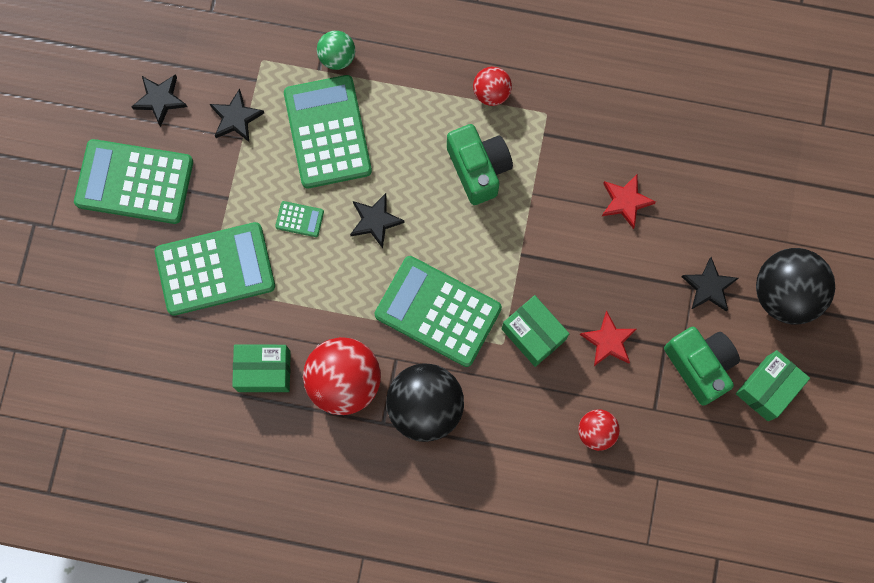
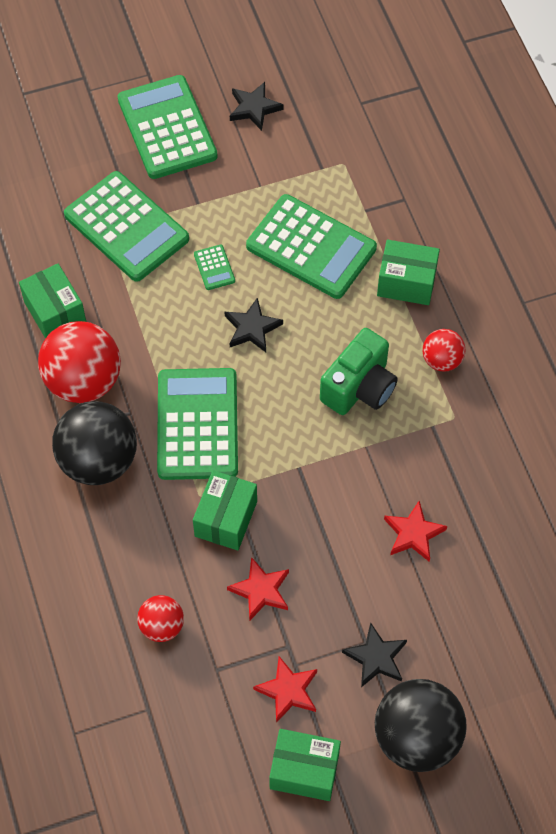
camera: 60 degrees right, 15 degrees down
(236, 118) = (276, 171): black star -> none
(327, 132) = (311, 247): green calculator -> green calculator turned 75 degrees clockwise
(337, 57) = (387, 219): green ball -> none
(406, 78) = (406, 283): none -> green box
(699, 365) = (288, 690): green camera -> red star

